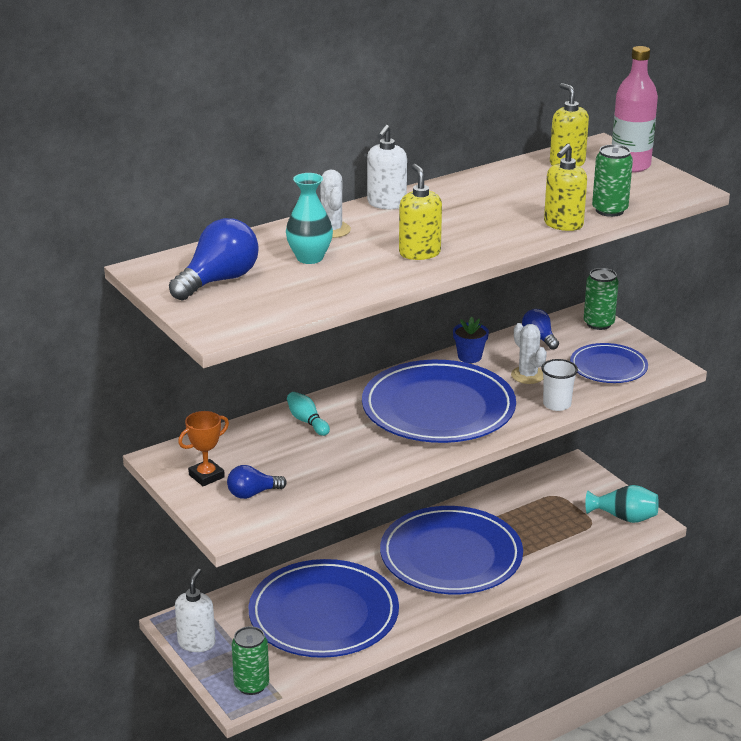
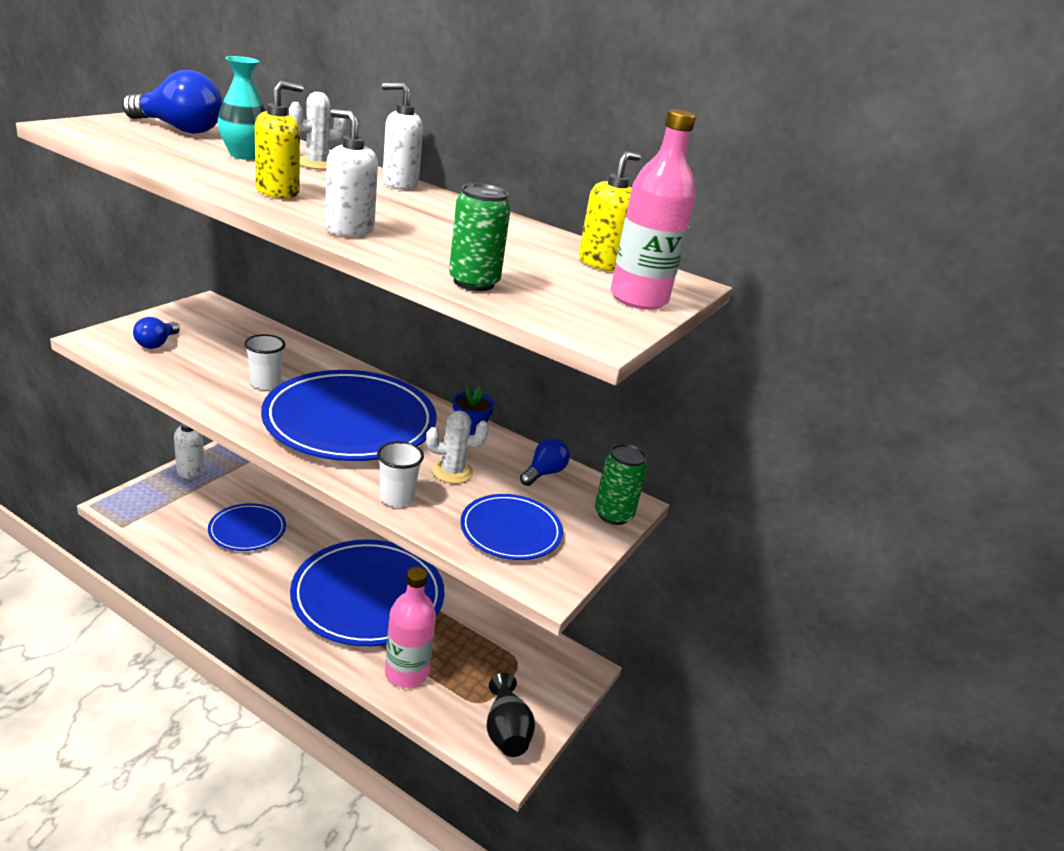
camera: 60 degrees right, 0 degrees up
(206, 476) = (182, 322): orange trophy -> none
(251, 685) = (136, 507): green can -> none
(252, 493) = (156, 343): blue light bulb -> blue light bulb turned 120 degrees counterclockwise
(307, 421) = (293, 357): turquoise bowling pin -> none
(324, 614) = (247, 530): blue plate -> blue plate, size x0.53
(357, 441) = (265, 383): none -> white cup
(509, 236) = (349, 229): none -> white soap dispenser
(527, 375) = (452, 472): white cactus -> white cactus turned 45 degrees clockwise
(549, 552) = (406, 673): none -> pink bottle
(563, 224) = (406, 256): yellow soap dispenser -> none
(624, 517) = (506, 731): turquoise vase -> black vase

